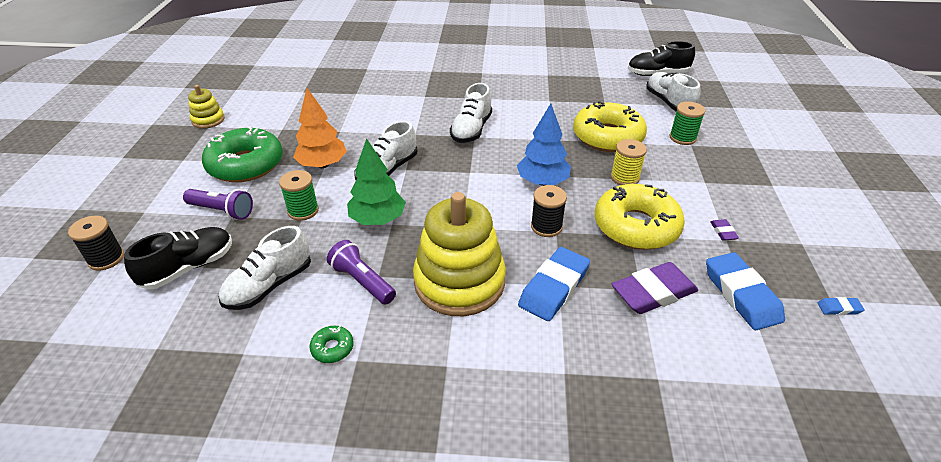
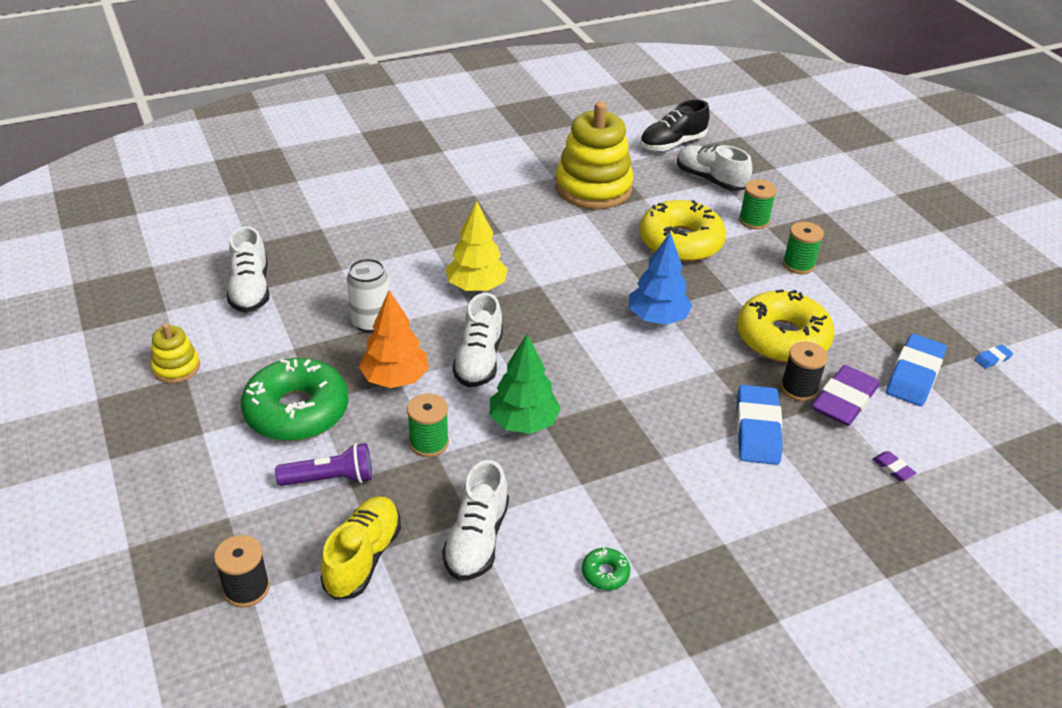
camera: 30 degrees left, 0 degrees up
(189, 268) = (363, 558): black shoe -> yellow shoe
(342, 127) = (371, 322): none -> white can
(362, 281) = (571, 496): purple flashlight -> none
(430, 125) = (476, 287): none -> yellow tree
(459, 282) = (667, 458): yellow stacking toy -> yellow stacking toy (593, 188)
(471, 129) = (529, 277): white shoe -> white shoe (250, 289)
(546, 226) = (701, 368): black spool -> black spool (799, 388)
(624, 178) = (733, 287): yellow spool -> none
(697, 178) = (798, 264): none -> green spool
(723, 232) = (859, 317): purple eraser -> purple eraser (893, 468)
(741, 295) = (914, 375): blue eraser -> blue eraser turned 75 degrees clockwise

